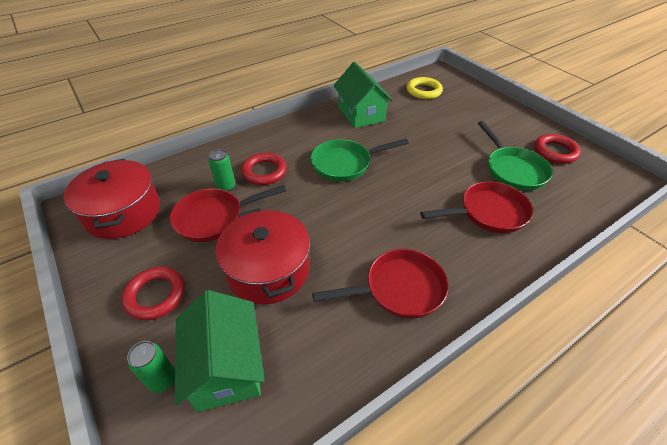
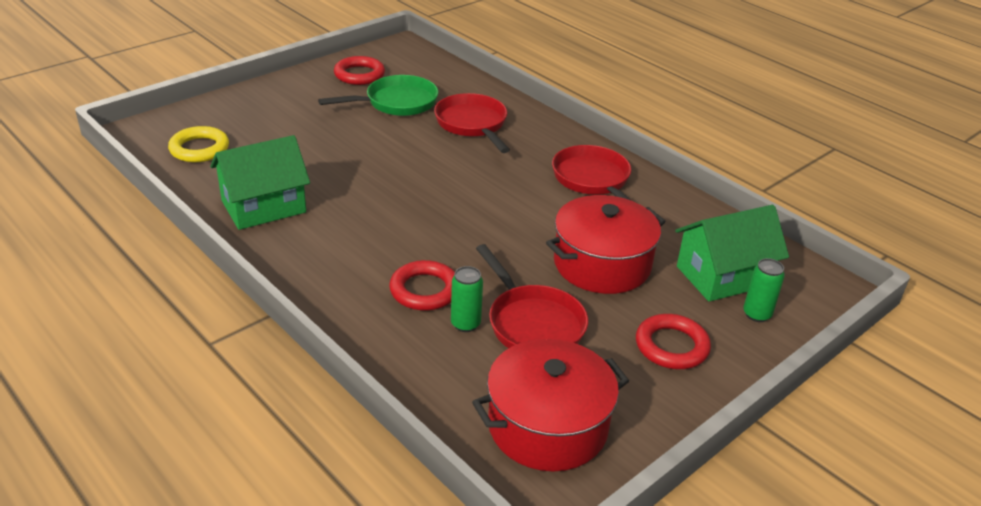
camera: 100 degrees left, 10 degrees down
(345, 164) = (397, 218): green pan -> none

